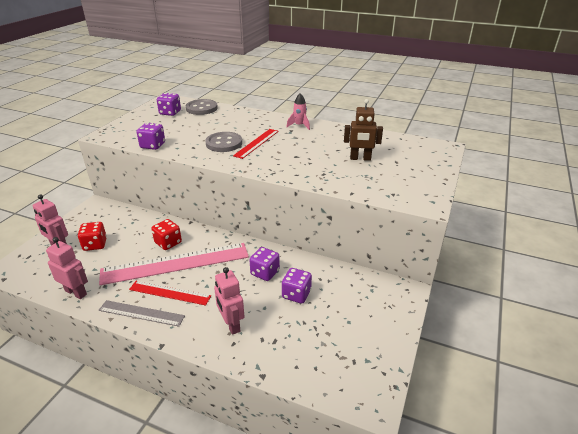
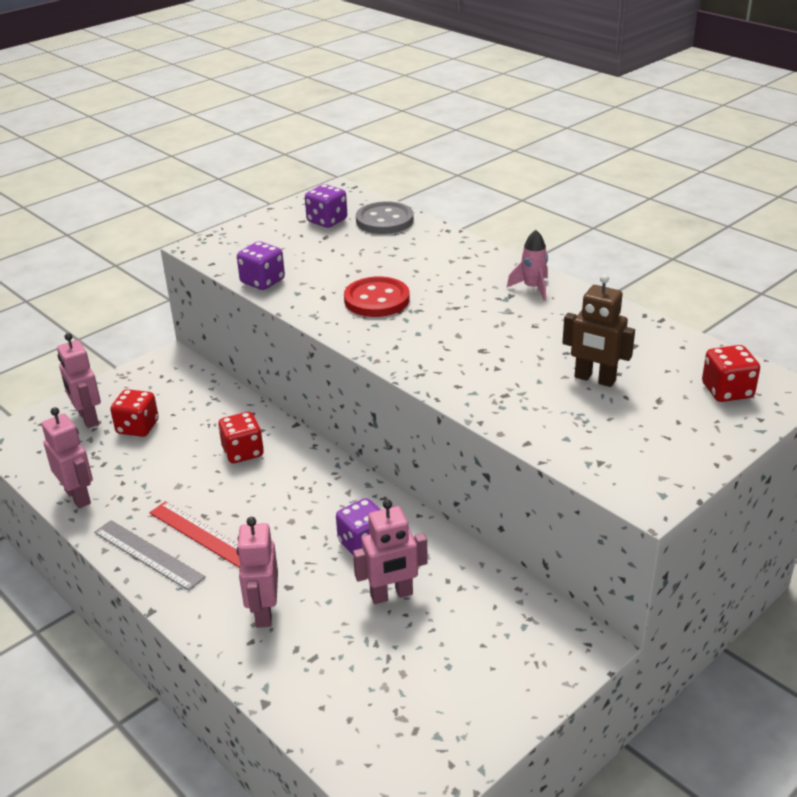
camera: 25 degrees right, 0 degrees up
(176, 263) = (236, 490): pink ruler -> none
(224, 143) = (376, 300): grey button -> red button
(256, 143) = (431, 310): red ruler -> none
(296, 294) = (391, 595): purple dice -> pink robot
(422, 152) = (727, 391): none -> red dice

